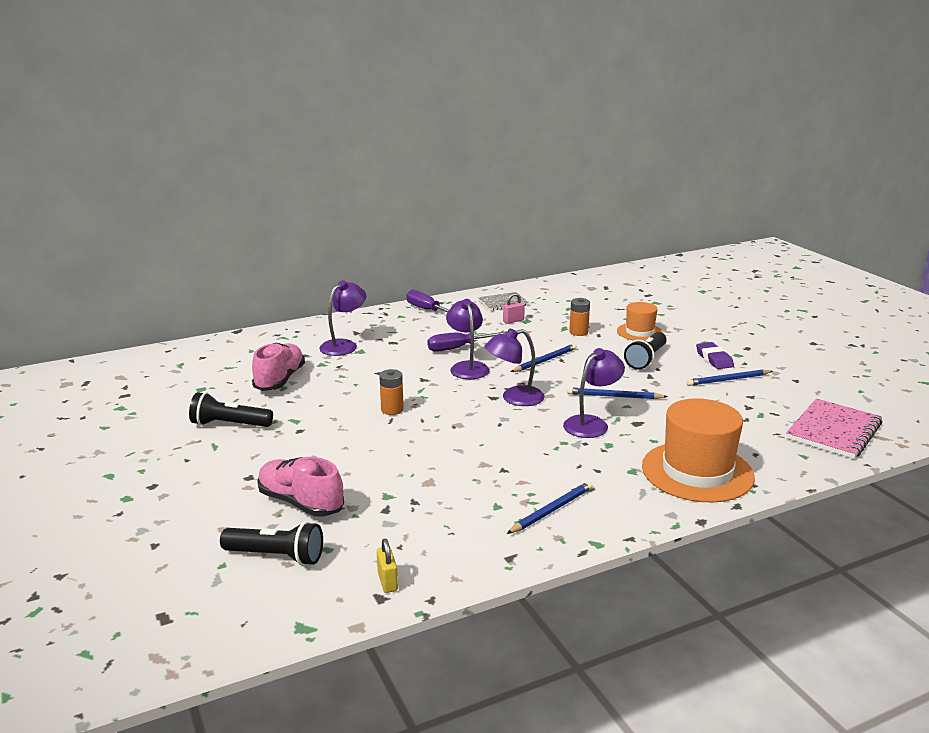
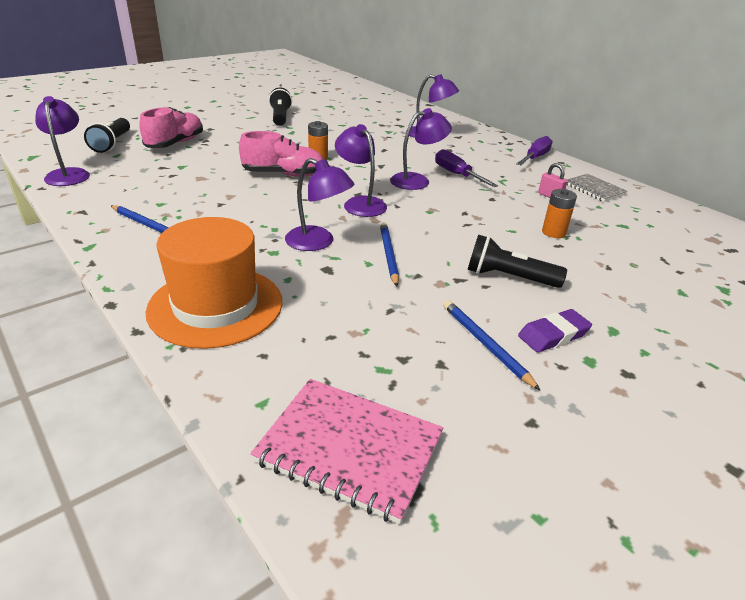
camera: 75 degrees right, 10 degrees up
(280, 380) = (354, 122): pink shoe -> pink shoe (284, 174)
(387, 582) = (69, 174): yellow padlock -> purple lamp
(544, 360) = (458, 215): blue pencil -> none
(639, 332) = (595, 274): orange hat -> none

